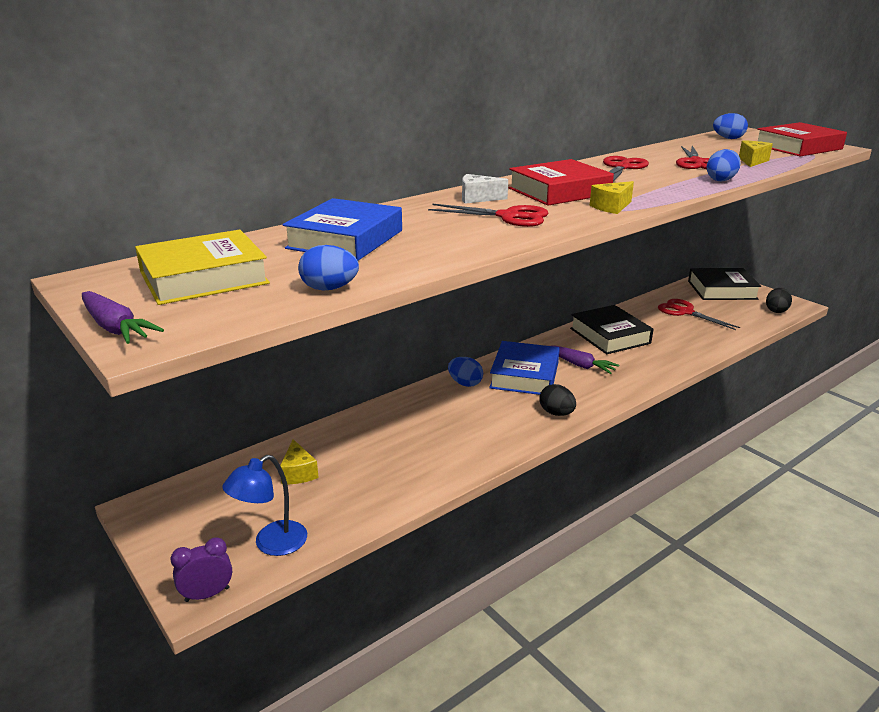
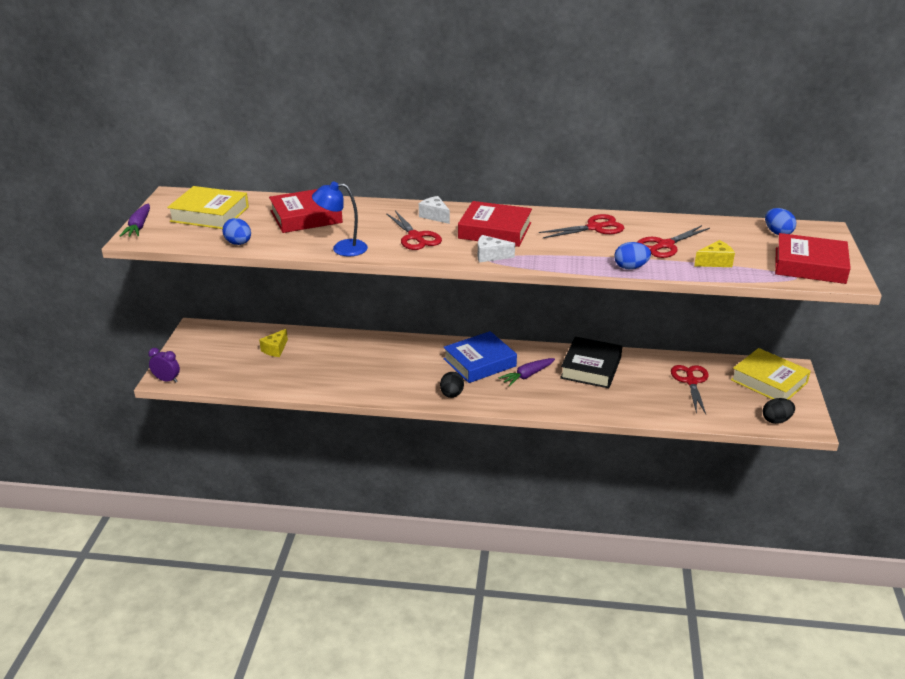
camera: 45 degrees right, 5 degrees up
(271, 544) = (216, 375): blue lamp -> blue lamp (342, 248)
(345, 239) = (306, 217): blue book -> red book
(465, 383) = (435, 348): blue egg -> none
(580, 365) = (527, 376): purple carrot -> purple carrot turned 60 degrees clockwise
(611, 207) = (490, 256): yellow cheese -> white cheese
(722, 290) = (769, 381): black book -> yellow book

